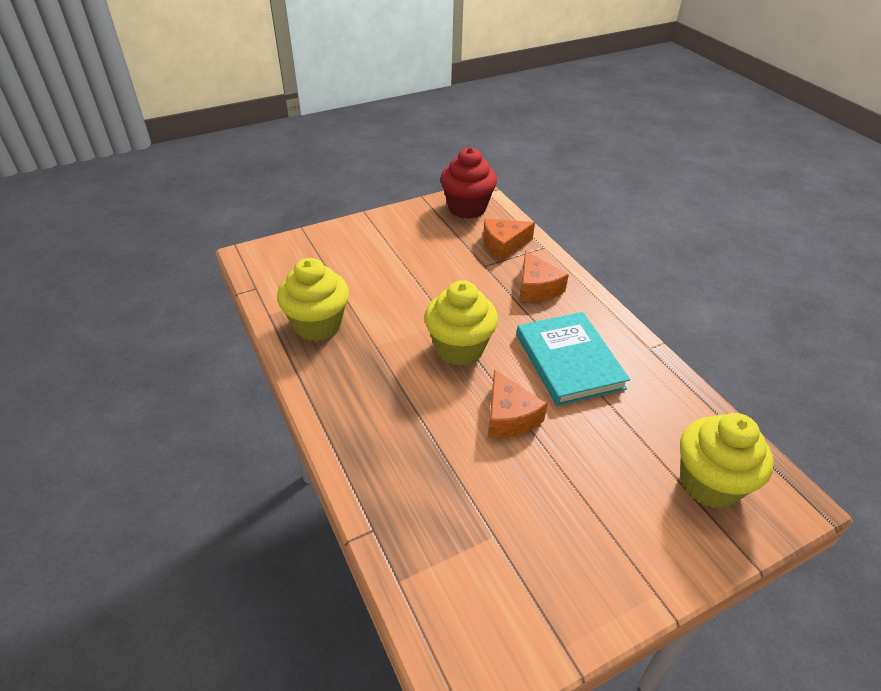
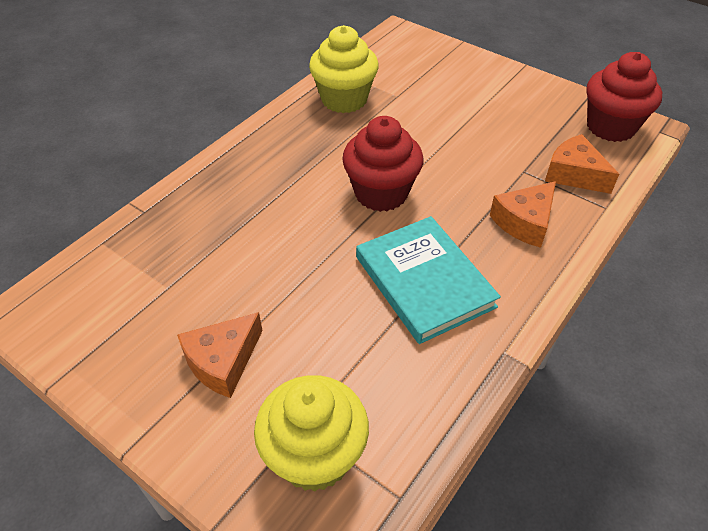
camera: 65 degrees right, 5 degrees up
(459, 348) = (381, 193): yellow cupcake -> red cupcake
(509, 416) = (313, 256): orange cheese -> orange cheese (223, 362)
(569, 361) = (424, 281): turquoise book -> turquoise book turned 75 degrees counterclockwise

